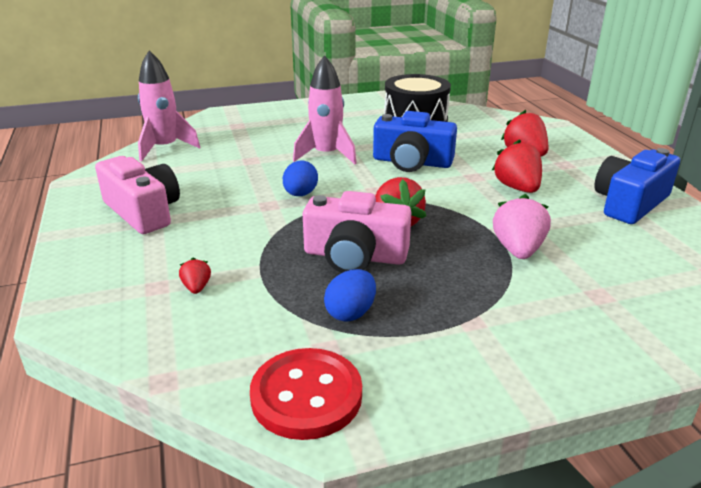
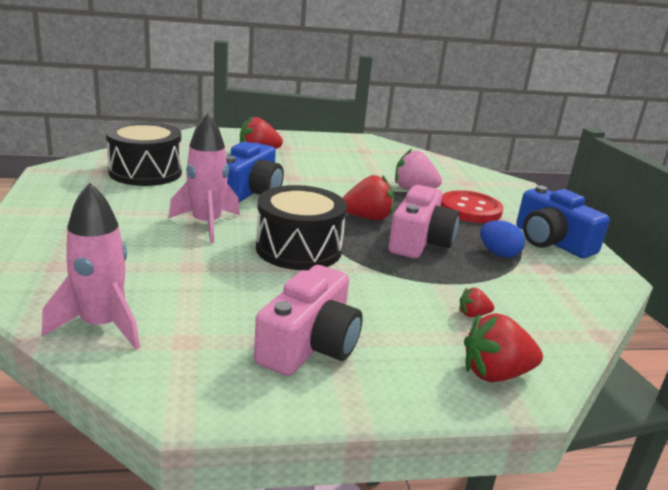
camera: 85 degrees left, 5 degrees down
(143, 211) = (309, 345): pink camera -> pink camera turned 150 degrees clockwise
(300, 194) = (298, 249): blue egg -> black drum
(306, 396) = (592, 280): red button -> red button (470, 209)
(517, 188) = (319, 169): red strawberry -> red strawberry (495, 374)
(629, 203) = (354, 147): blue camera -> blue camera (551, 241)

